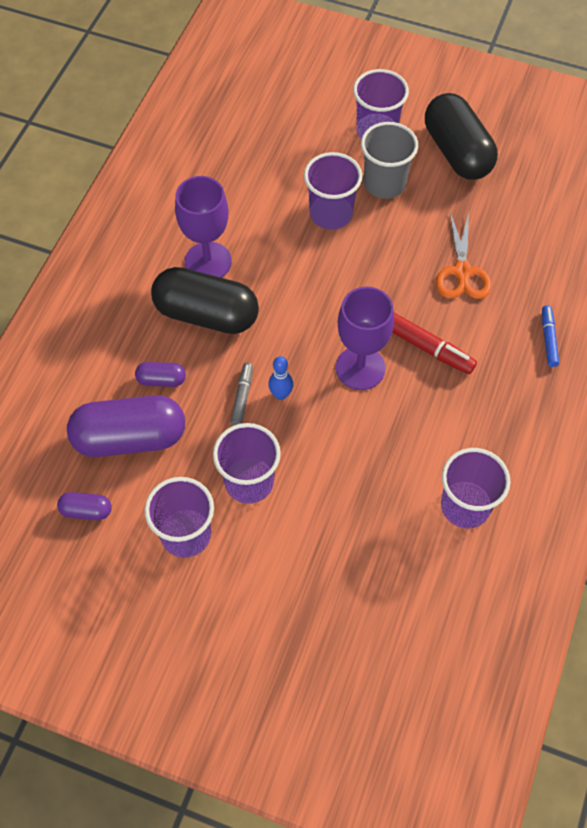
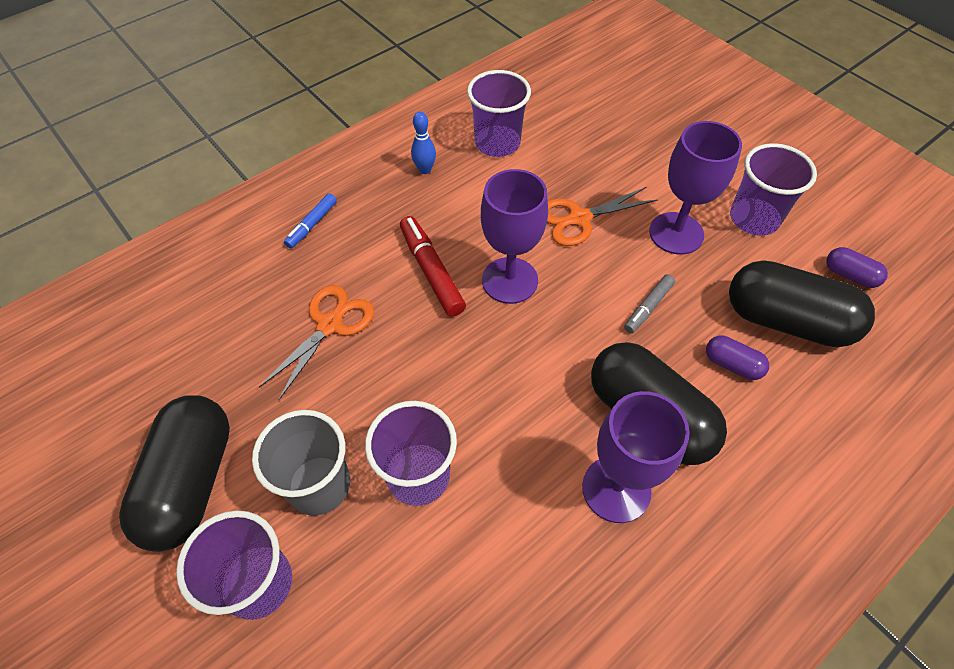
camera: 150 degrees left, 5 degrees down
(130, 438) = (787, 321): purple capsule -> black capsule
(249, 482) = (676, 233): purple cup -> purple goblet
(281, 394) = (606, 292): blue bowling pin -> blue bowling pin (425, 169)
(339, 455) = (579, 218): none -> orange scissors

